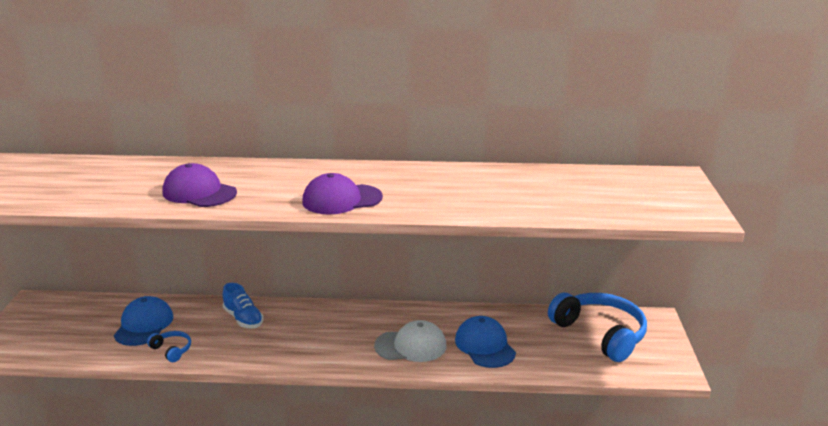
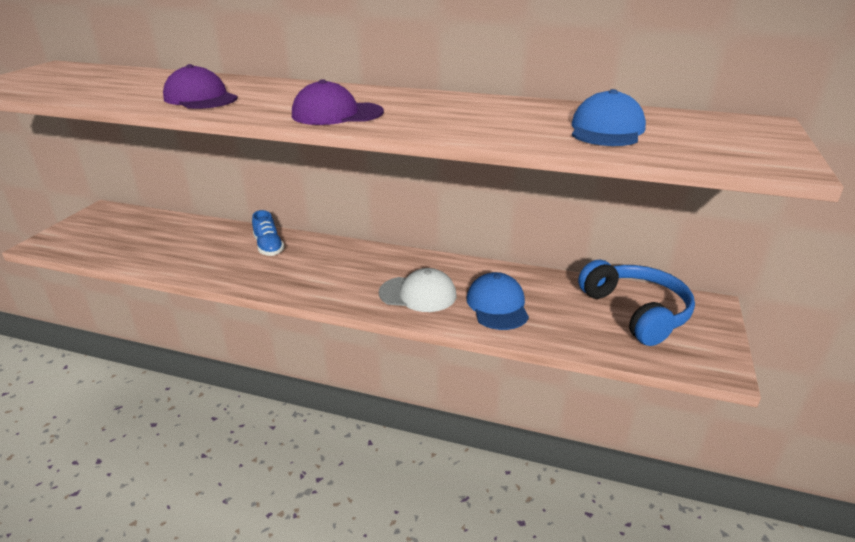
camera: 15 degrees right, 5 degrees up
(144, 325) = (178, 240): blue cap -> blue cap (606, 130)
(172, 350) = (188, 265): blue headphones -> none

